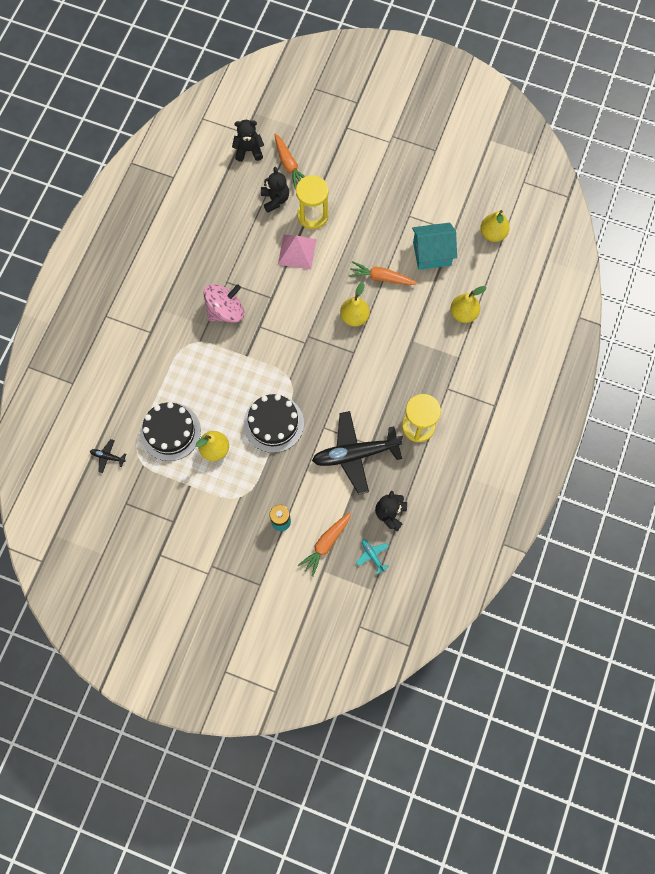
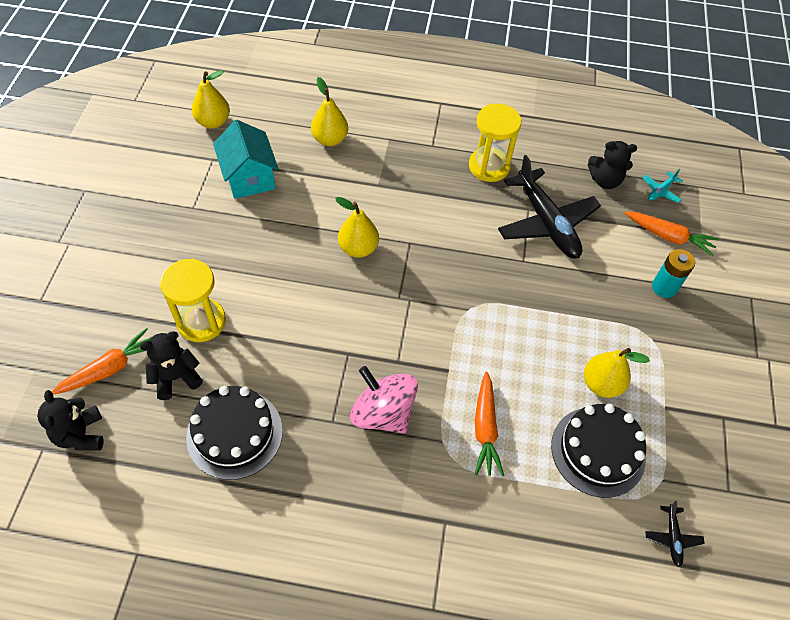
camera: 105 degrees left, 15 degrees down
(273, 423) = (538, 318): black cake -> black cake (234, 433)
(297, 251) = (266, 332): pink pyramid -> none
(381, 278) = (293, 226): orange carrot -> orange carrot (485, 429)

